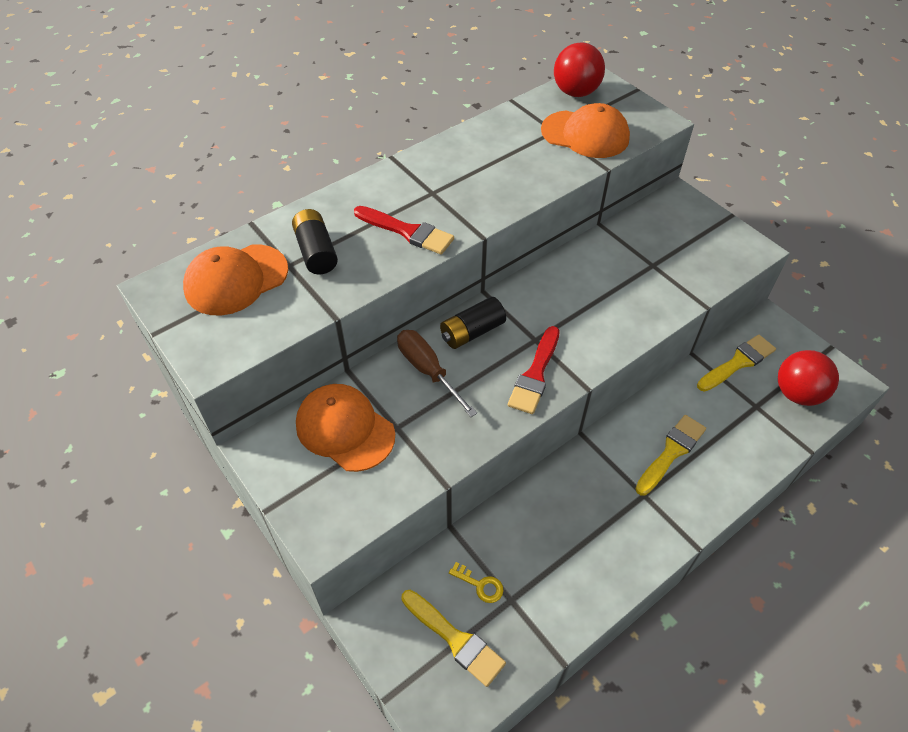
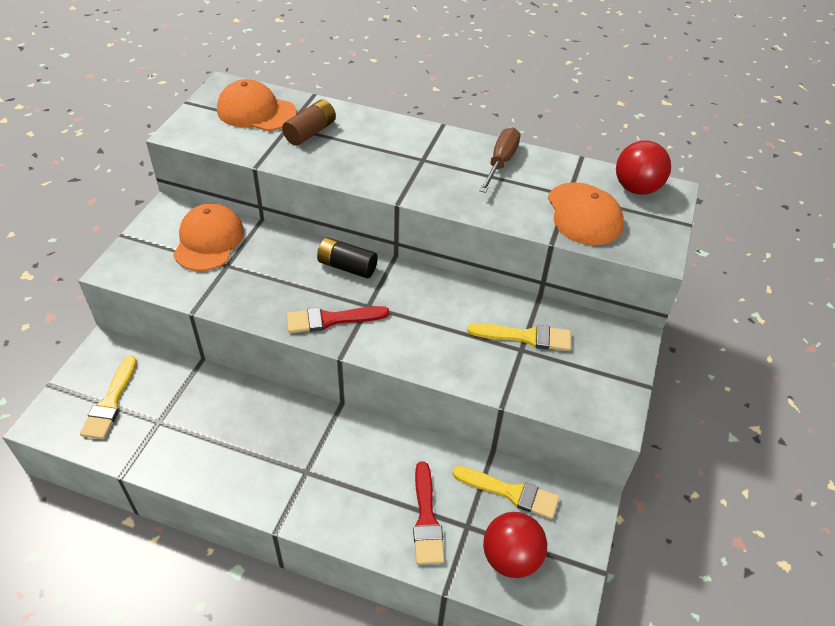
camera: 55 degrees right, 5 degrees down
(316, 252) = (310, 132): black battery -> brown battery
(407, 231) = (368, 164): red brush -> red brush (426, 519)
(427, 370) = (290, 258): brown screwdriver -> brown screwdriver (501, 162)
(480, 585) = (162, 397): yellow key -> none
(671, 452) = (364, 475): yellow brush -> yellow brush (525, 337)

